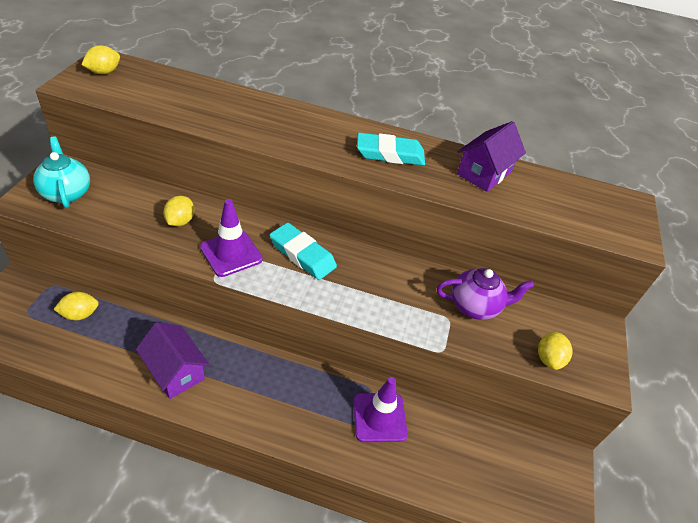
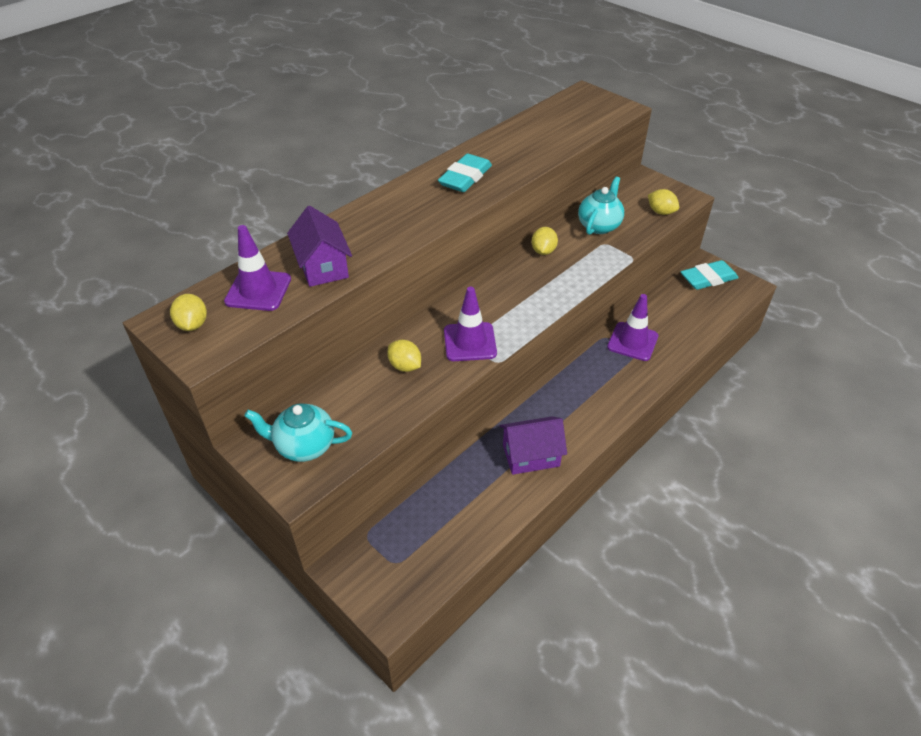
camera: 55 degrees left, 0 degrees up
(80, 314) = (423, 516): yellow lemon -> yellow lemon (543, 251)
(157, 88) = (258, 290): none -> purple traffic cone
(302, 254) = (495, 298): turquoise eraser -> turquoise eraser (708, 278)
(475, 306) = (599, 226): purple teapot -> turquoise teapot
(484, 173) = (517, 141): purple house -> purple house (323, 266)

